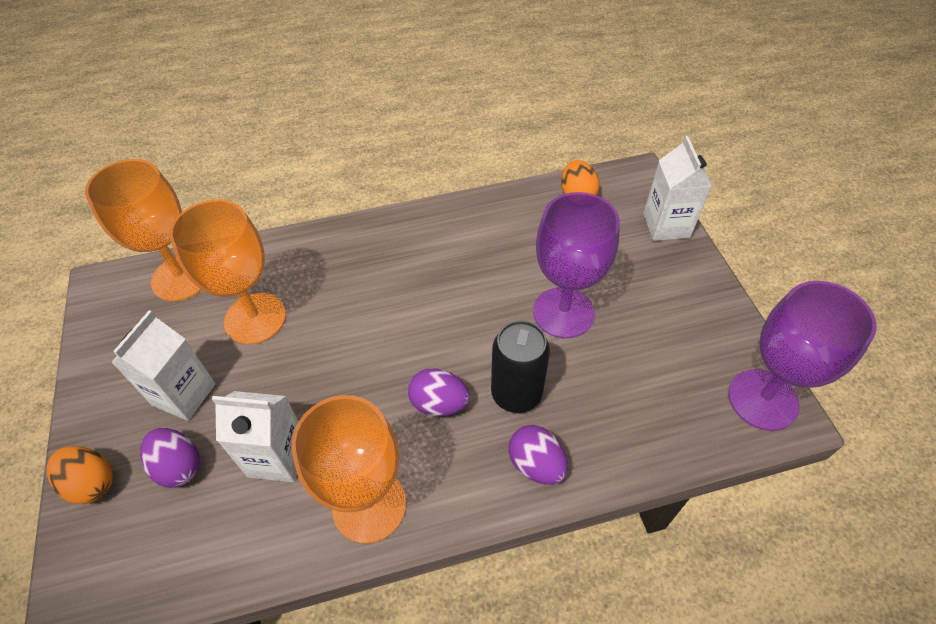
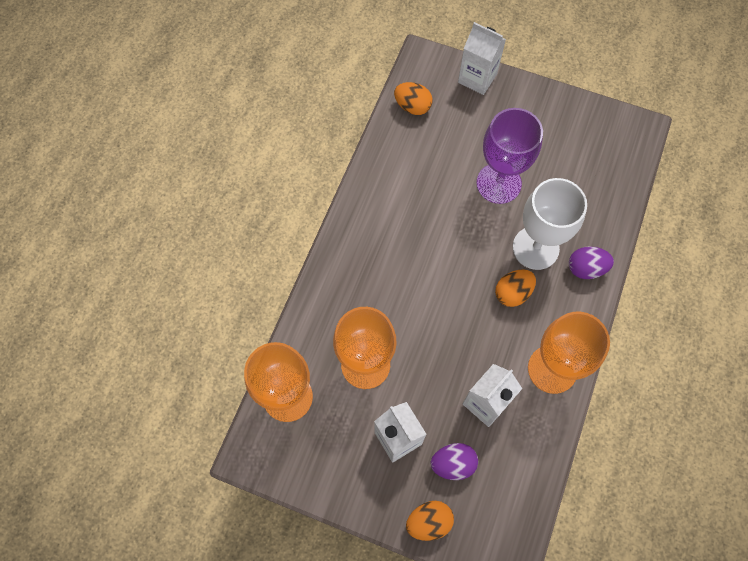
camera: 55 degrees left, 15 degrees up
(439, 403) = (512, 293): purple egg -> orange egg
(516, 394) = (535, 248): black can -> white goblet
(763, 399) = (625, 131): purple goblet -> none

